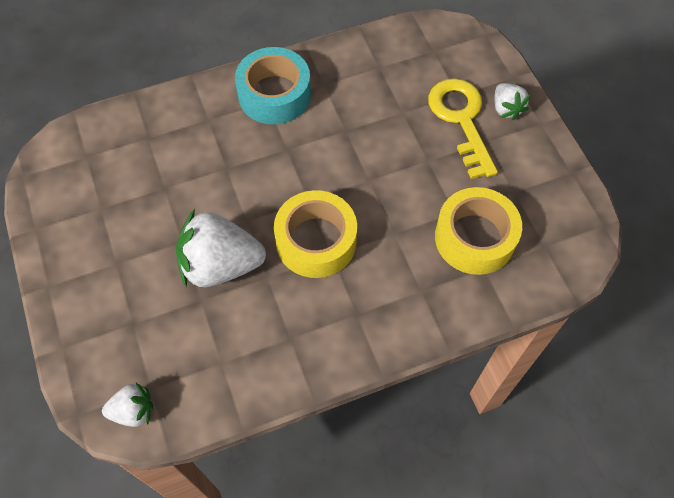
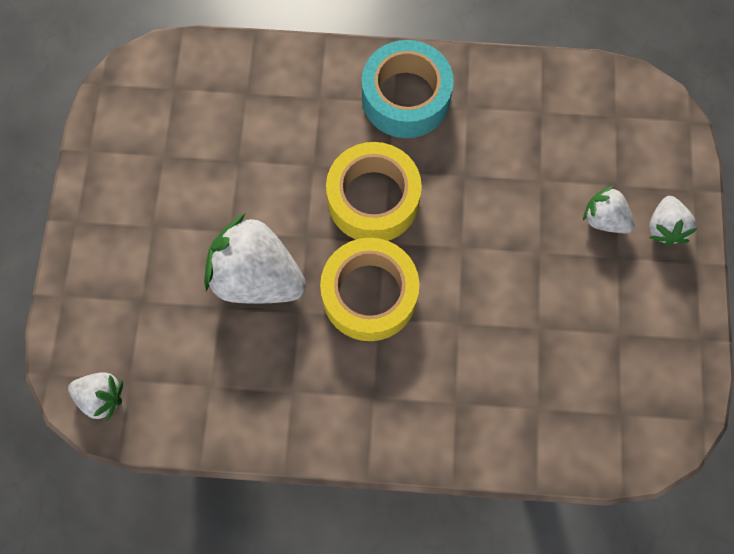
camera: 25 degrees right, 10 degrees up
(461, 120) = (604, 219): yellow key -> white strawberry
(474, 238) = (546, 369): yellow tape -> yellow tape (373, 199)

